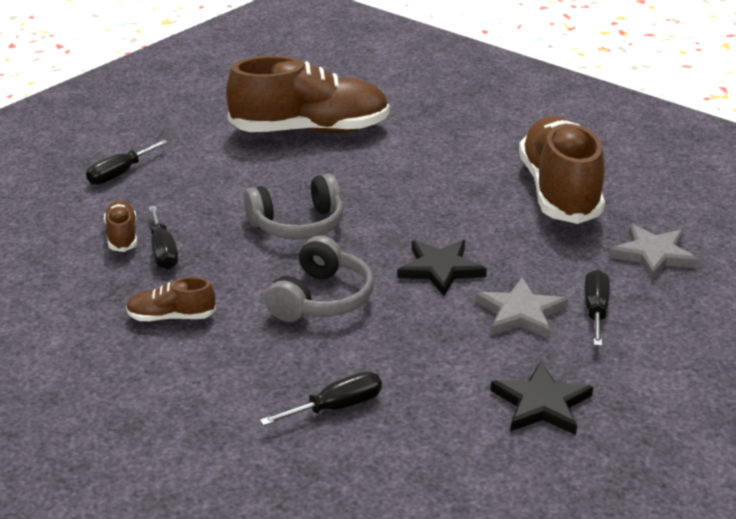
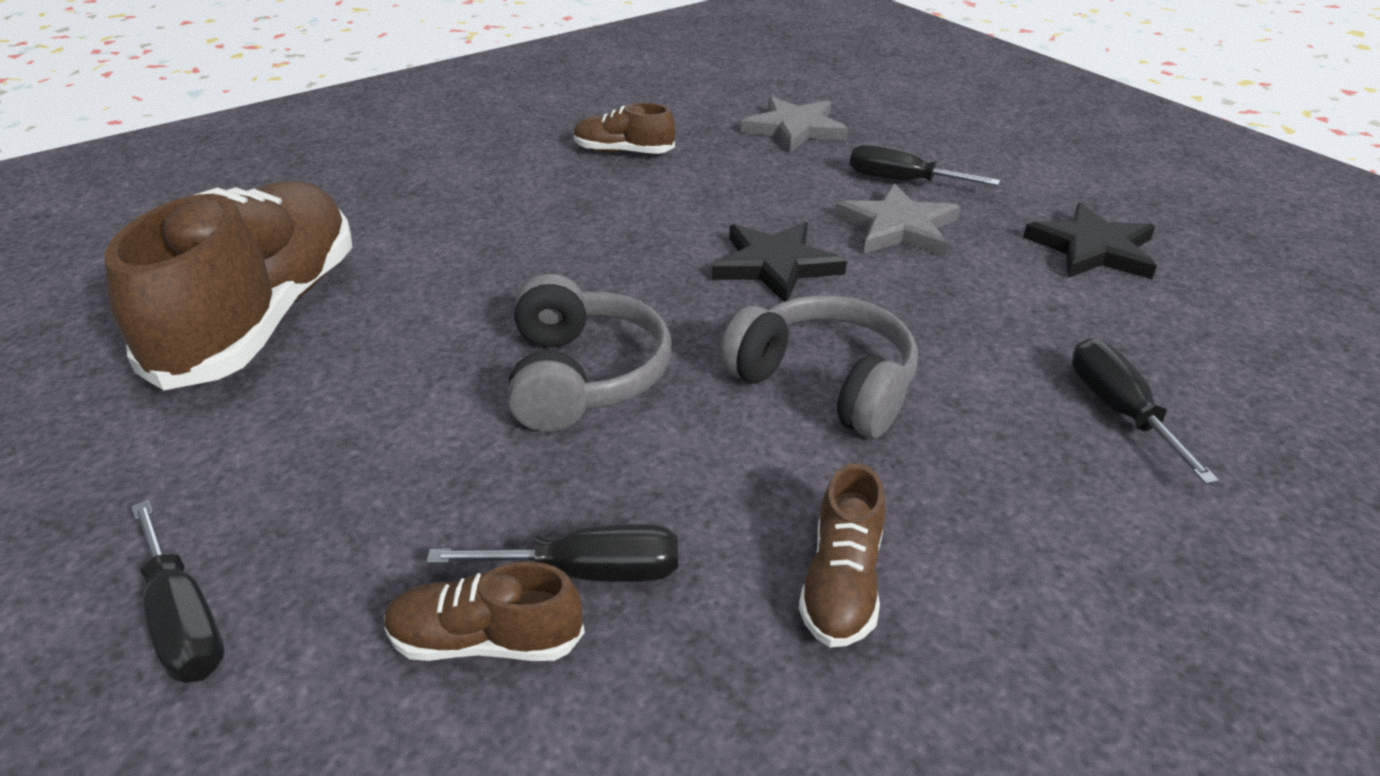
camera: 75 degrees left, 5 degrees up
(559, 191) = (623, 152): brown shoe -> brown shoe, size x0.44

